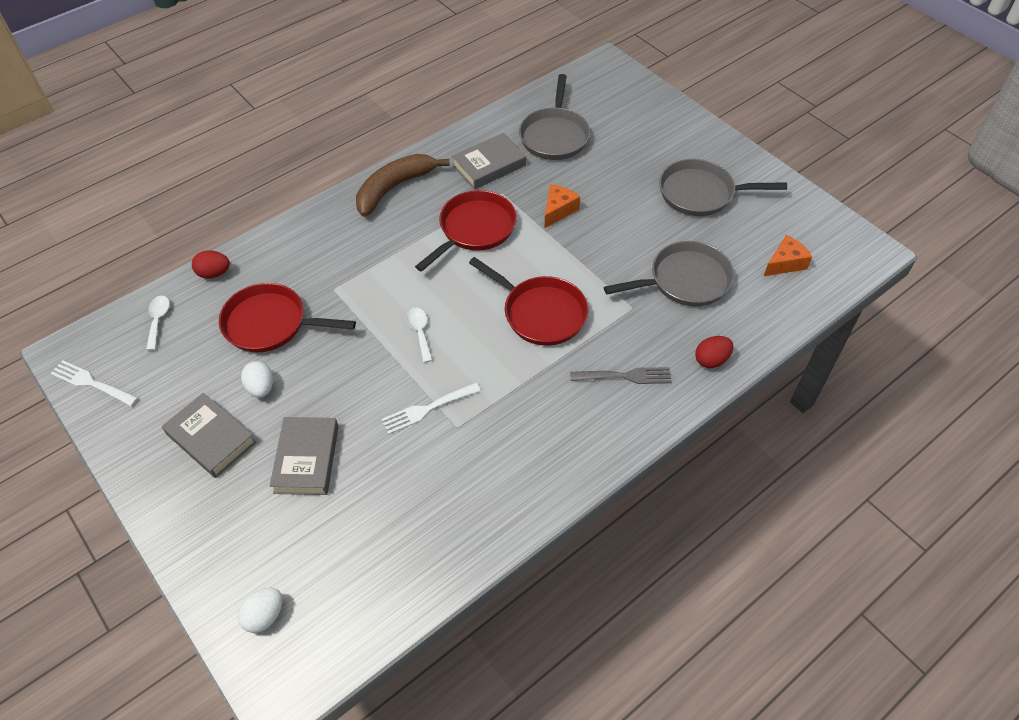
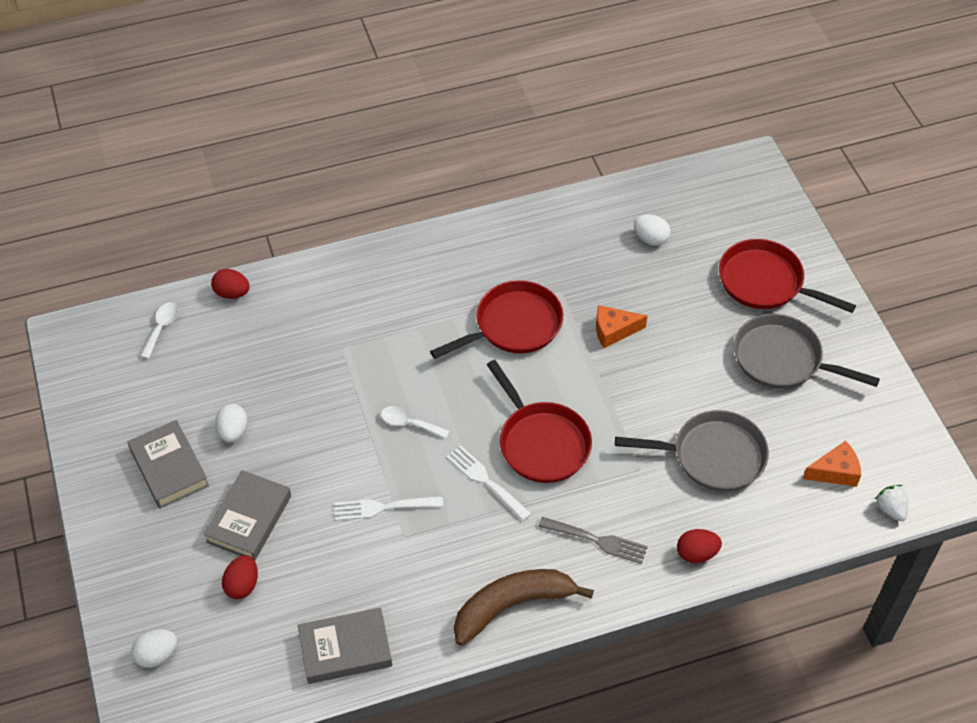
camera: 20 degrees right, 0 degrees up
(91, 383) = (80, 374): white fork -> white fork (486, 481)
(270, 324) = (267, 366): red pan -> red pan (765, 282)
(324, 520) = (242, 585): none -> red egg
(394, 188) = (450, 251): brown banana -> brown banana (512, 606)
(420, 332) = (409, 423): white spoon -> white spoon turned 75 degrees counterclockwise
(489, 165) = (562, 254): grey book -> grey book (345, 649)
(554, 135) = (650, 238): grey pan -> white egg
(558, 210) = (613, 331): orange cheese -> orange cheese turned 150 degrees counterclockwise
(841, 277) = (890, 509): none -> white strawberry

